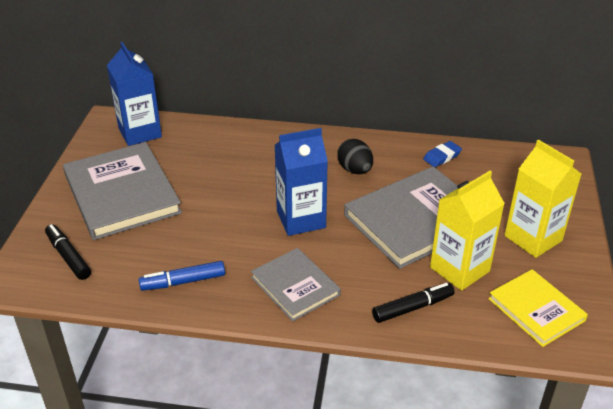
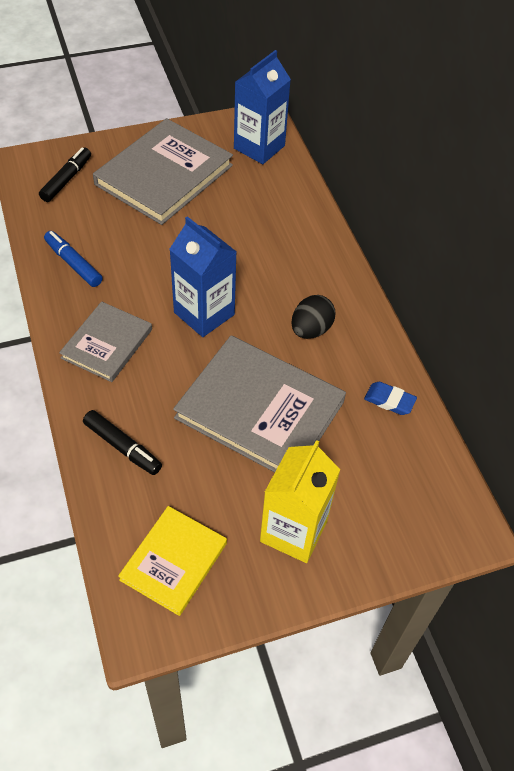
camera: 60 degrees right, 15 degrees up
(459, 269) = (201, 472): yellow carton -> none

